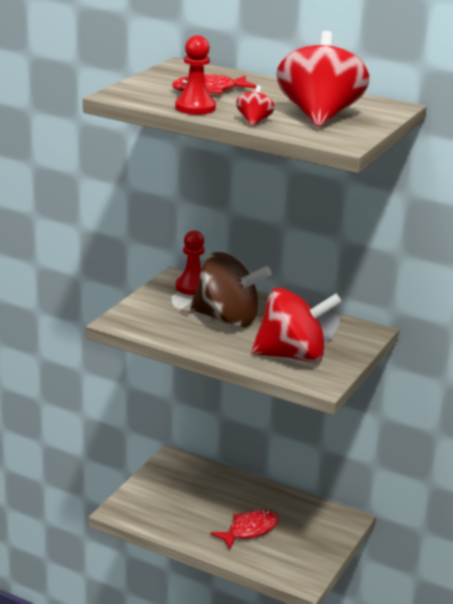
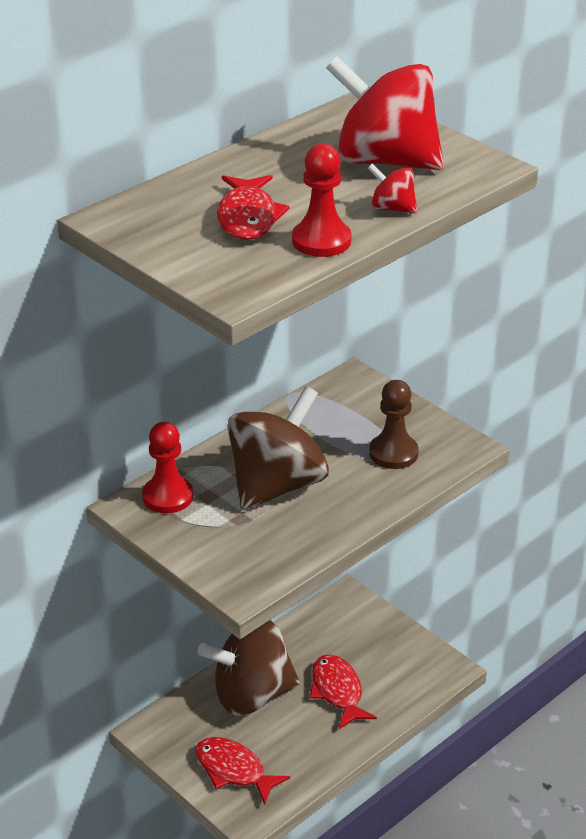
camera: 70 degrees left, 10 degrees up
(154, 498) = (233, 770): none -> red fish
(225, 493) = (251, 695): none -> brown spinning top
(292, 355) = (393, 453): red spinning top -> brown pawn

